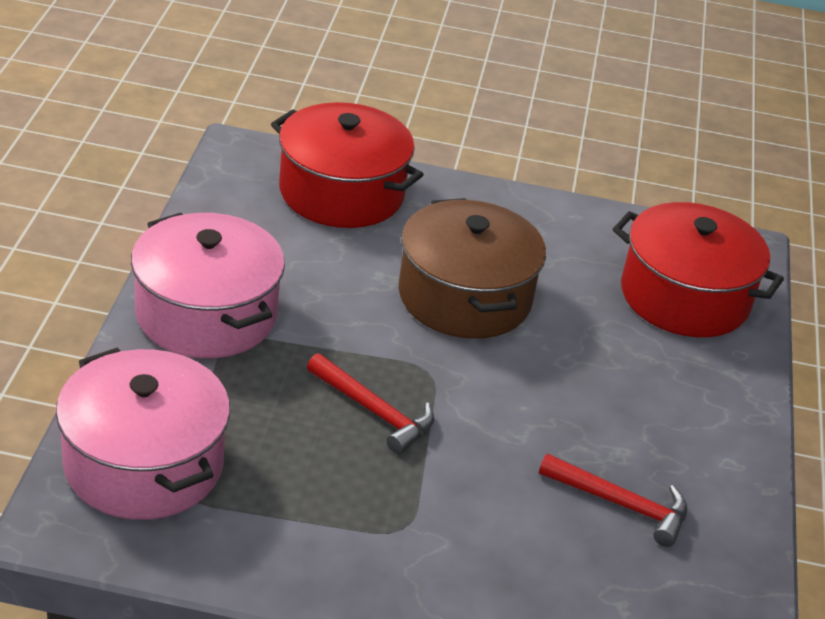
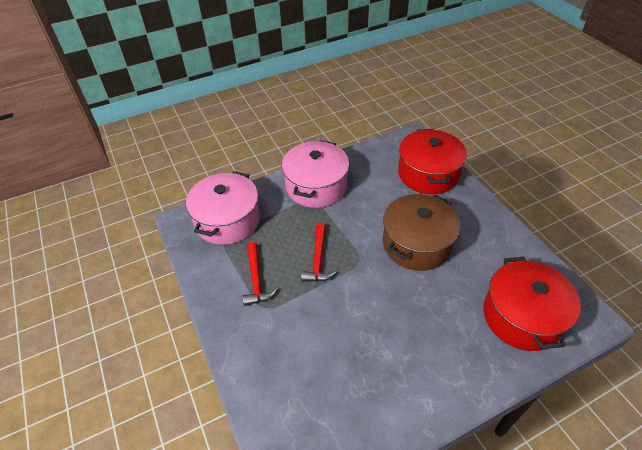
camera: 60 degrees right, 10 degrees up
(621, 504) = (352, 374): red hammer -> red hammer (256, 279)

